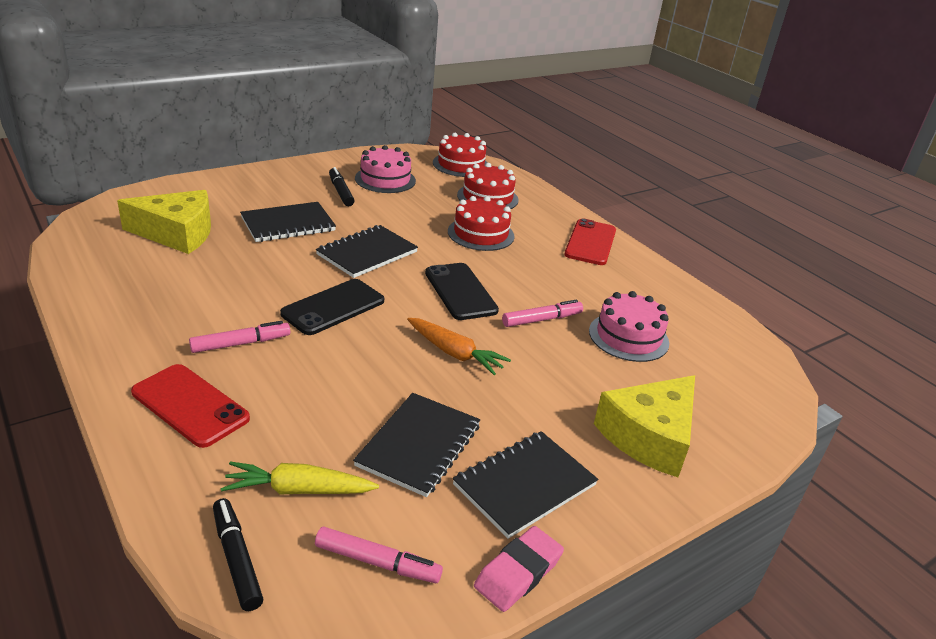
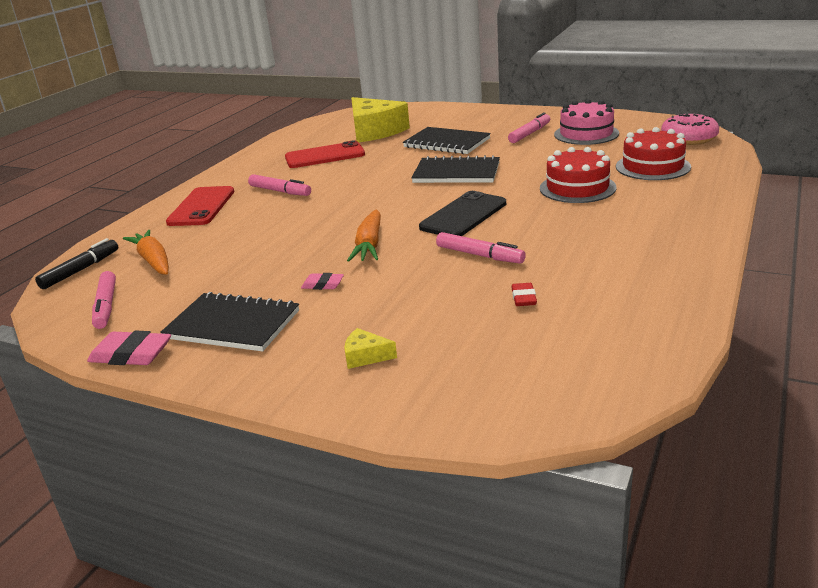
camera: 65 degrees right, 5 degrees down
(298, 490) = (153, 261): yellow carrot -> orange carrot
(333, 307) = (364, 193): black phone -> none
(341, 192) = (530, 134): black marker -> pink marker
(419, 445) = (237, 275): black notebook -> none
(461, 164) = (688, 138): red cake -> pink donut
(503, 407) = (323, 285): none -> pink eraser
(590, 242) = (676, 226): red phone -> red phone (325, 156)
(628, 337) = (523, 298): pink cake -> red eraser
(649, 436) = (365, 356): yellow cheese -> yellow cheese, size x0.40

